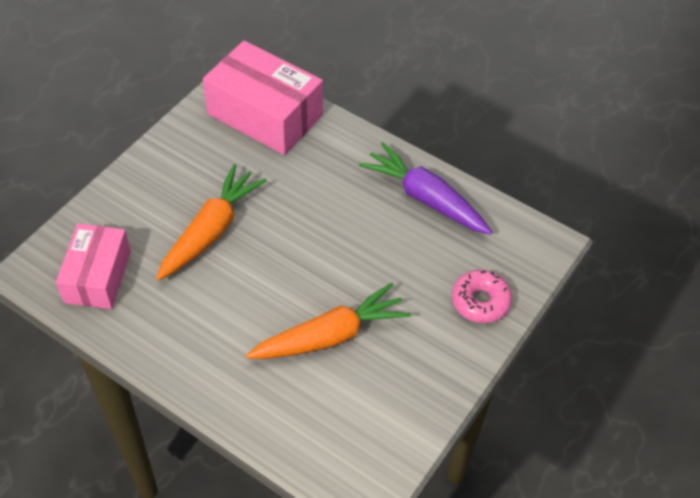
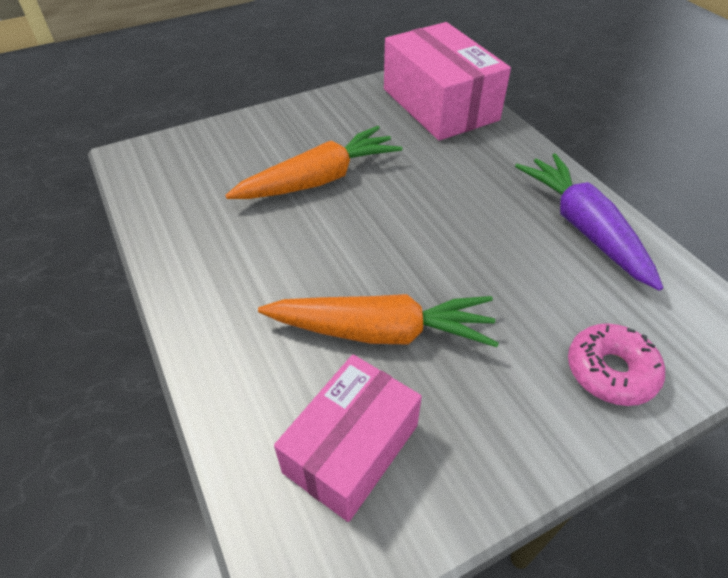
camera: 30 degrees right, 5 degrees down
(97, 276) = (181, 181): pink box -> pink box (351, 448)

